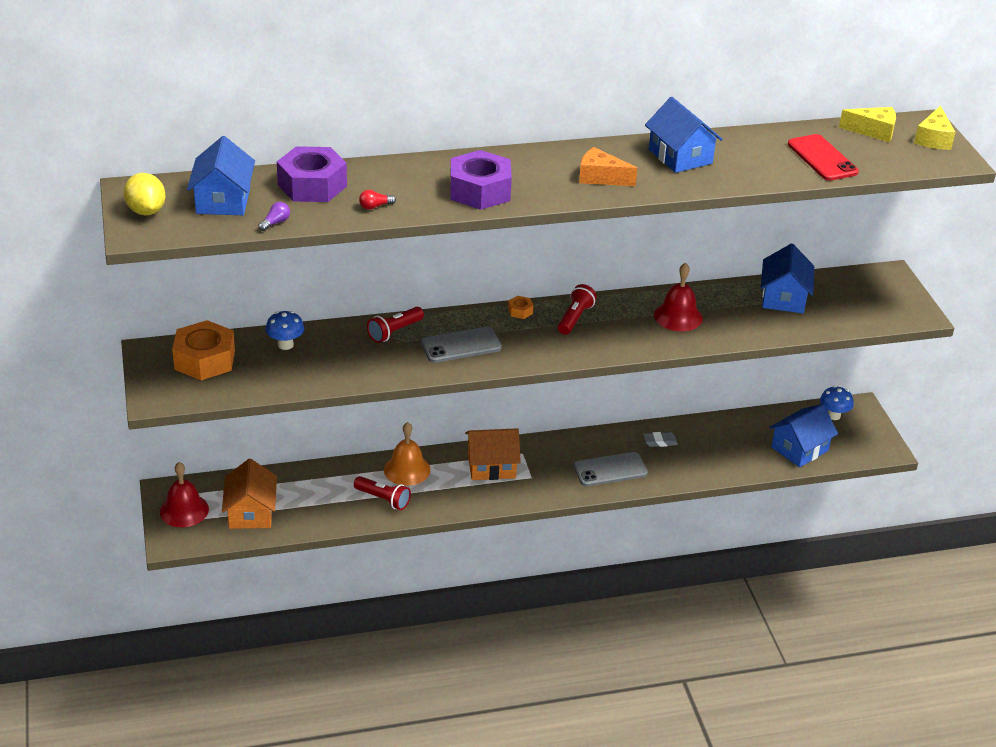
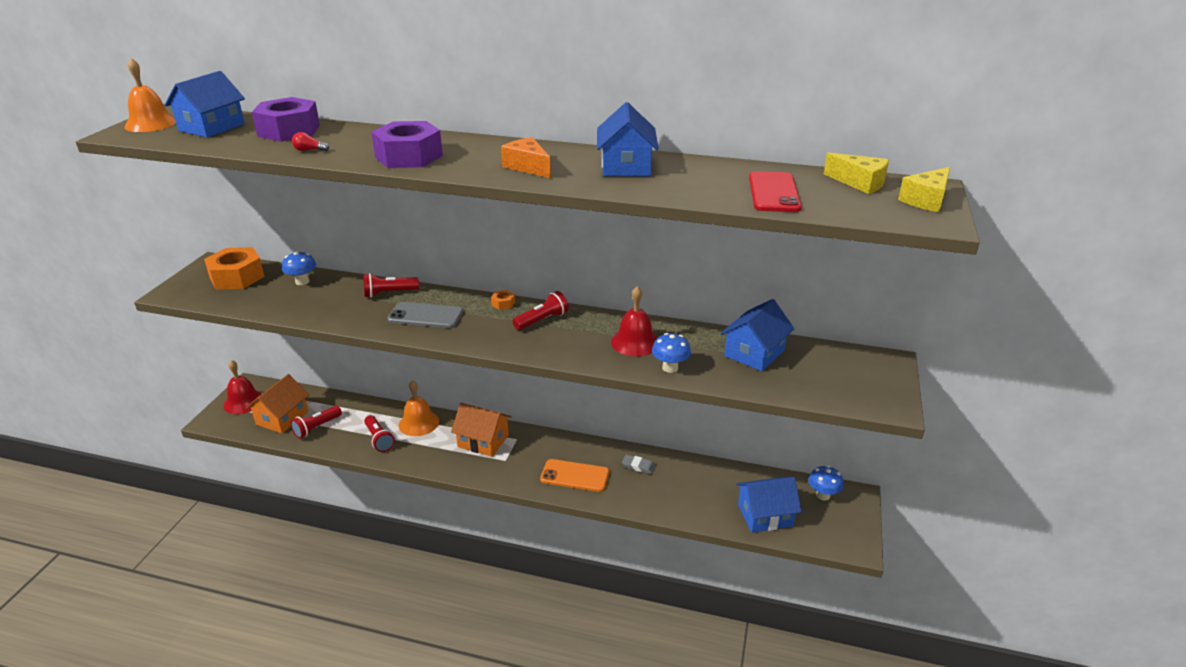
camera: 30 degrees right, 5 degrees down
(146, 211) = (151, 123): yellow lemon -> orange bell
(275, 223) = (219, 146): purple light bulb -> none
(302, 509) = (316, 427): none -> red flashlight
(610, 470) = (575, 476): grey phone -> orange phone
(729, 332) = (670, 368): none -> blue mushroom

